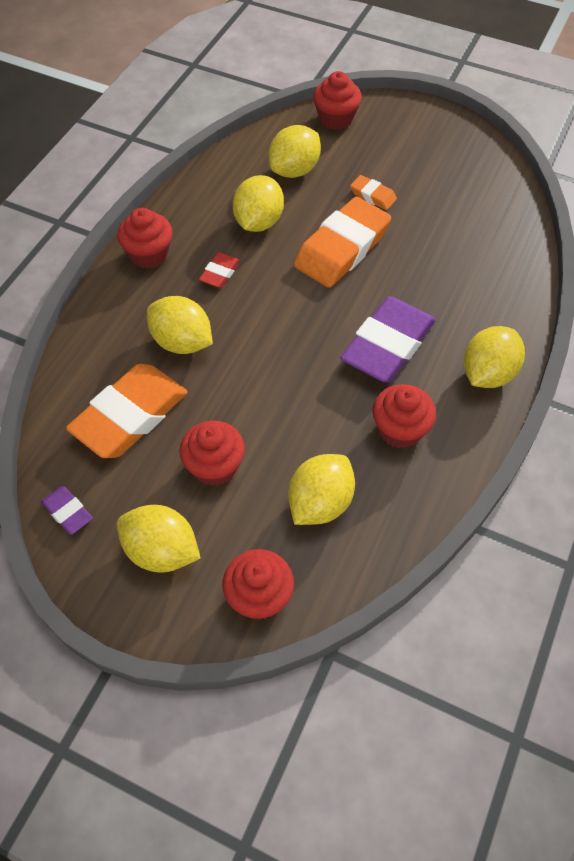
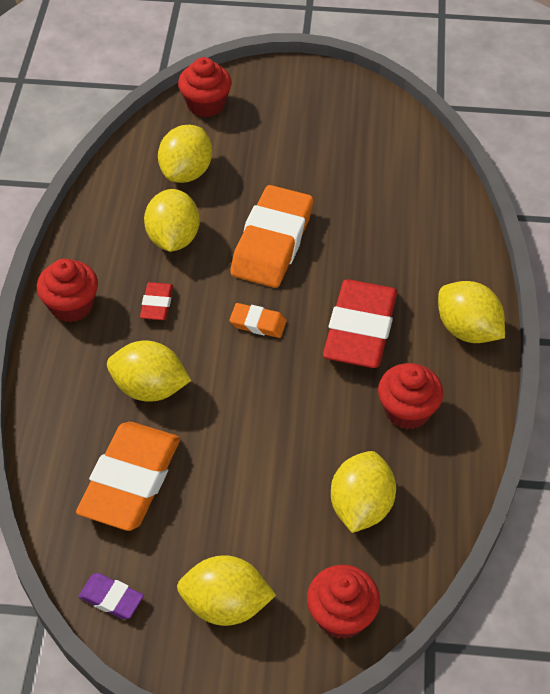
camera: 20 degrees left, 5 degrees down
(214, 466) = (241, 504): red cupcake -> none
(373, 195) = (280, 178): orange eraser -> orange eraser (258, 323)
(388, 345) = (360, 329): purple eraser -> red eraser
(487, 373) = (467, 330): yellow lemon -> yellow lemon turned 60 degrees counterclockwise

